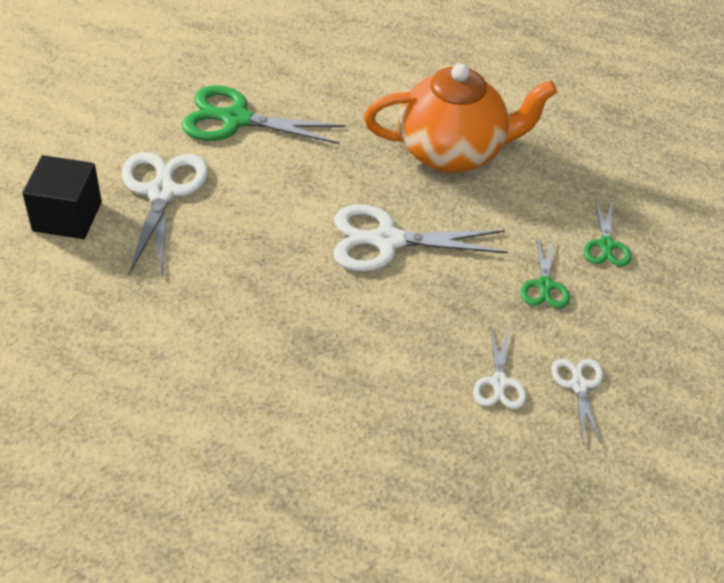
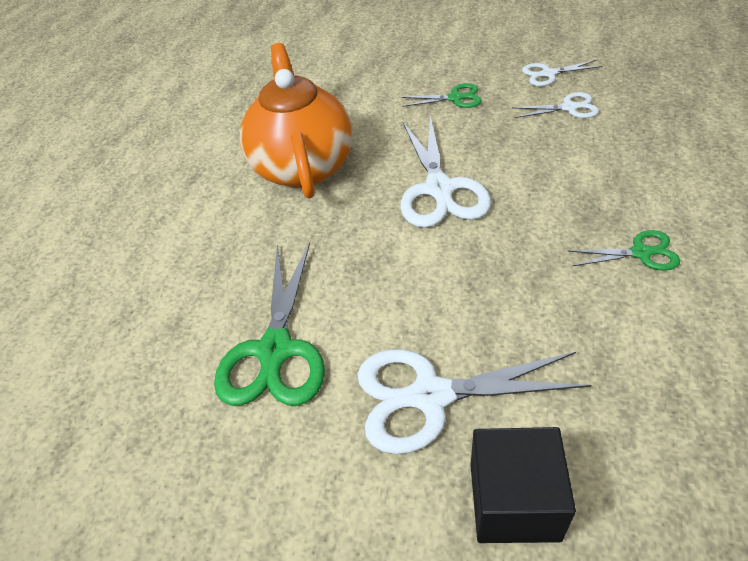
camera: 90 degrees left, 0 degrees up
(606, 245) = (398, 75): green scissors -> green scissors (640, 253)

